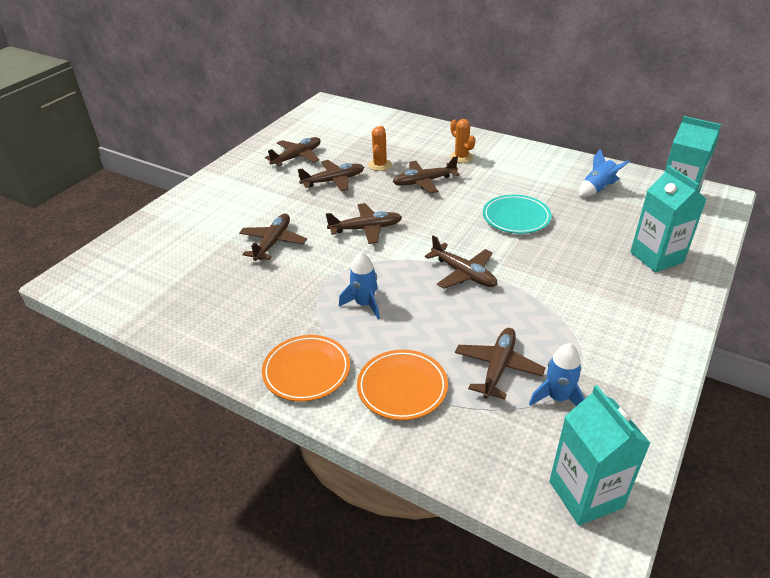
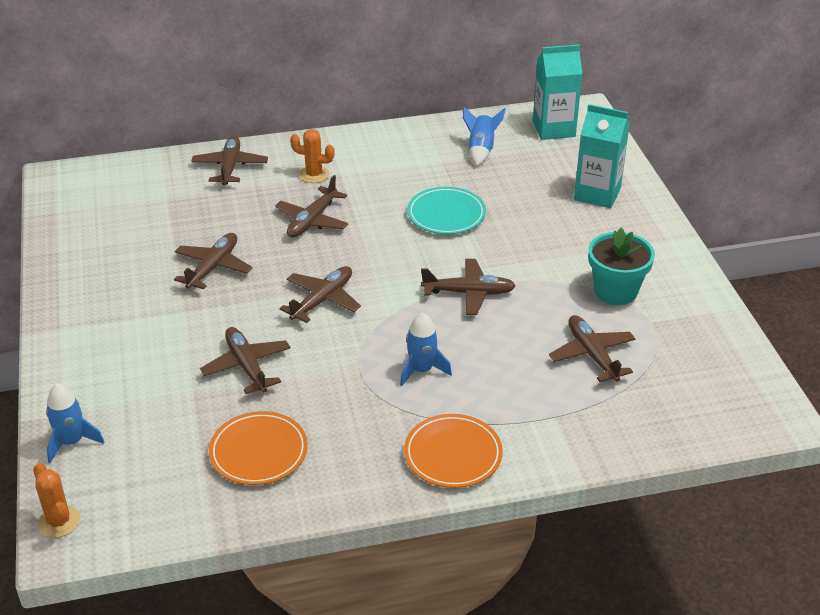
camera: 45 degrees left, 0 degrees up
(297, 157) = (127, 260): brown plane -> brown plane (230, 167)
(380, 165) = (239, 224): orange cactus -> orange cactus (59, 521)
(402, 387) = (544, 416): orange plate -> orange plate (258, 452)
(557, 397) = (657, 350): blue rocket -> blue rocket (72, 442)
(580, 333) = (615, 291): none -> turquoise flower pot
(585, 494) = (746, 403): turquoise carton -> none

